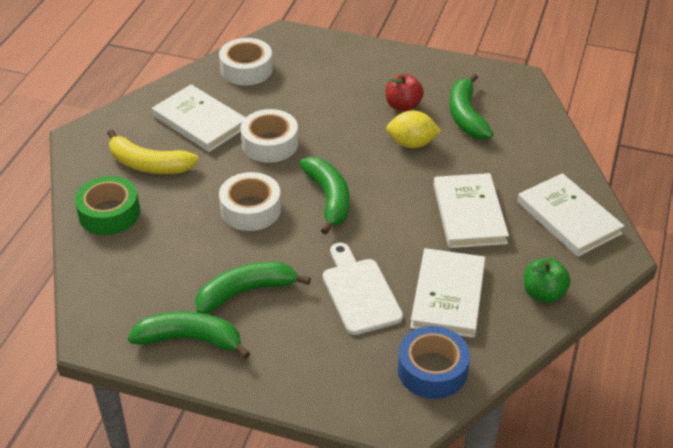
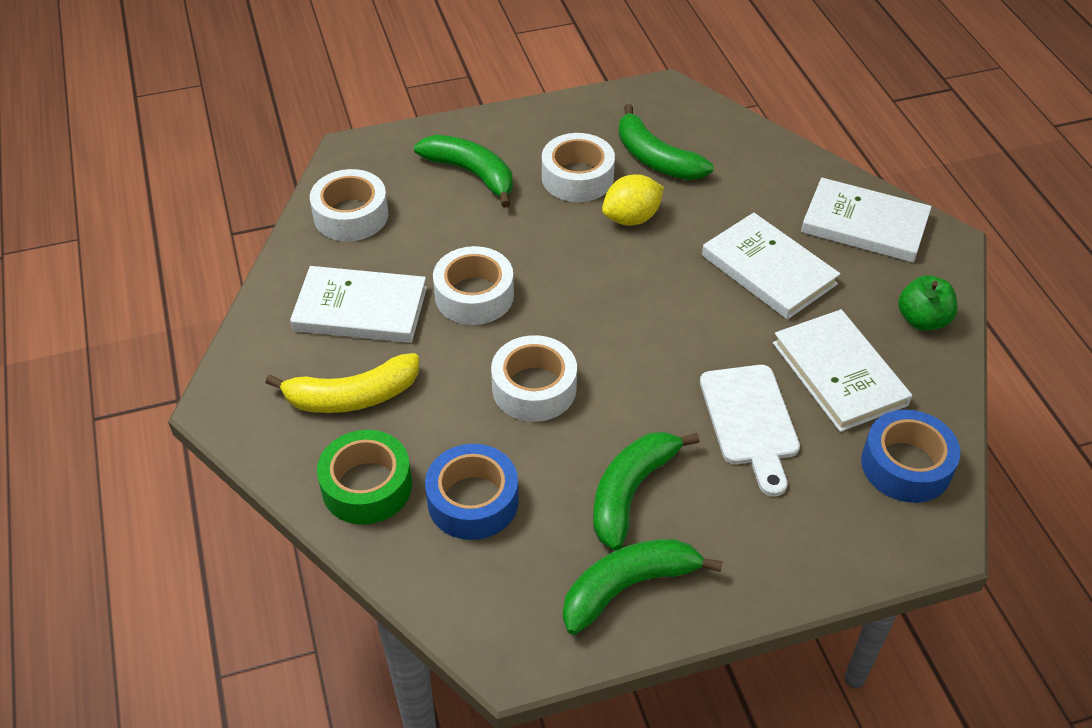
camera: 35 degrees left, 5 degrees up
(155, 250) = (473, 501): none -> blue tape
(329, 199) = (608, 329): green banana -> green banana (472, 174)
(359, 292) = (750, 421): white cutting board -> white cutting board turned 135 degrees counterclockwise
(403, 106) = (577, 177): red apple -> white tape

